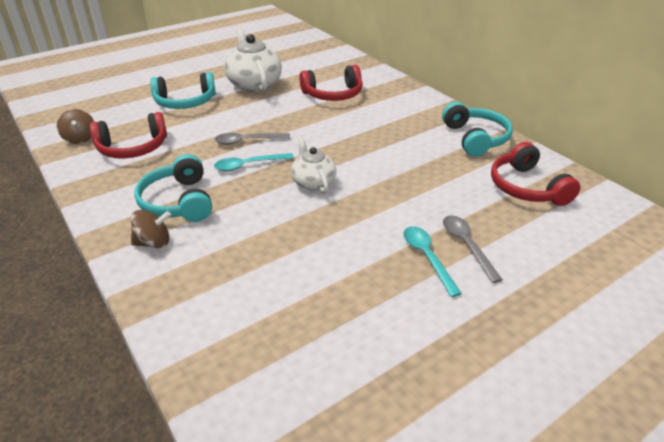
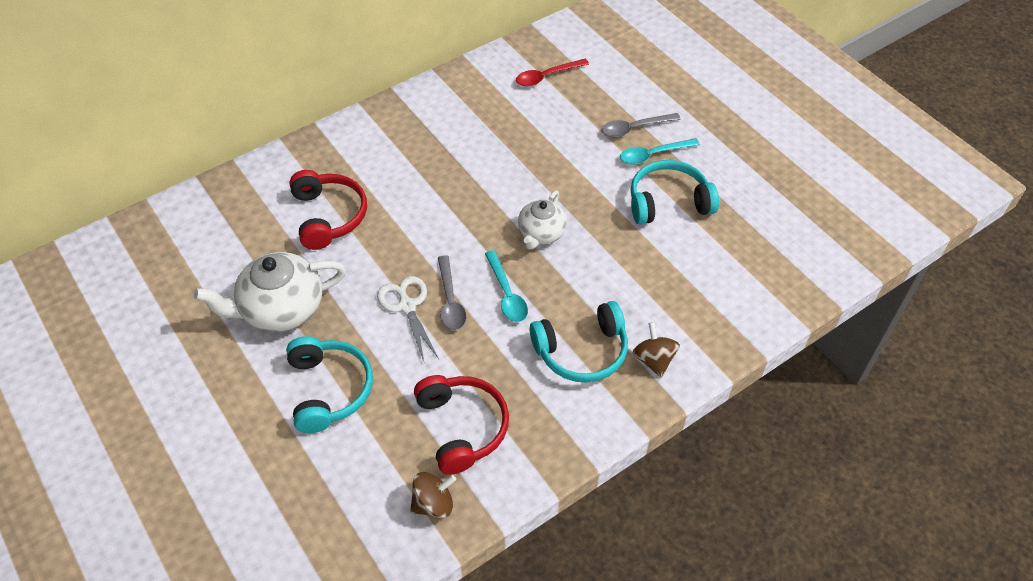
camera: 90 degrees left, 15 degrees up
(246, 125) = (407, 306): none -> white scissors
(313, 182) = (541, 233): white teapot -> white teapot turned 45 degrees counterclockwise
(475, 138) = (454, 97): turquoise headphones -> turquoise headphones (668, 202)
(527, 187) = (546, 76): red headphones -> red spoon

